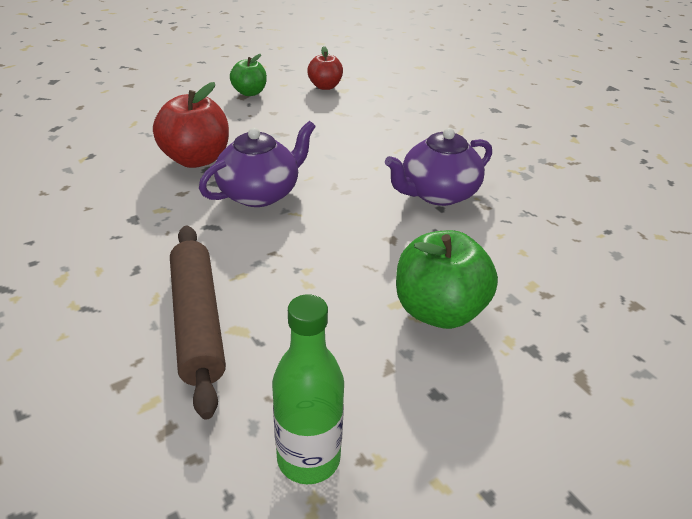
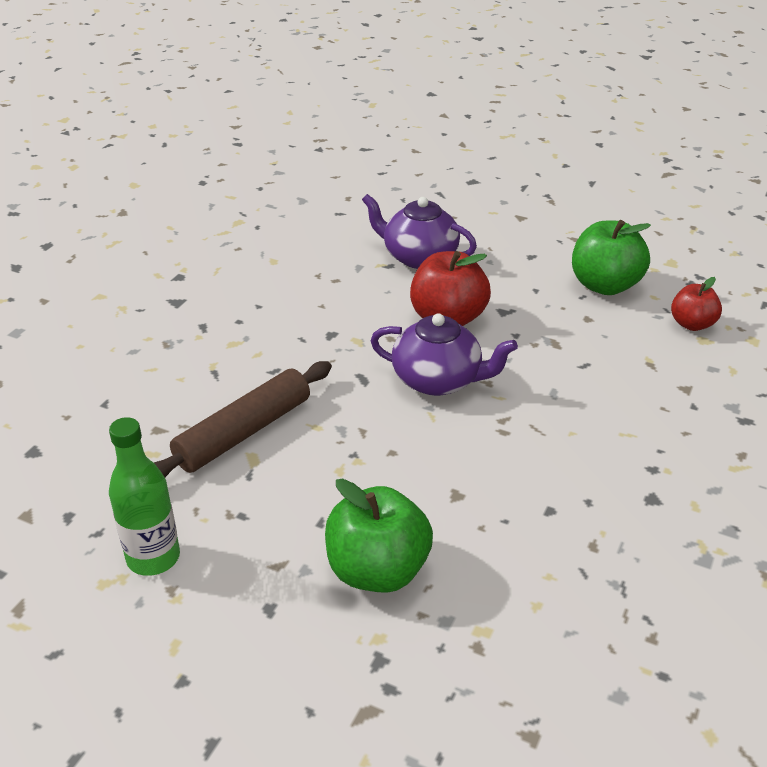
camera: 60 degrees right, 0 degrees up
(249, 93) = (604, 285): green apple -> green apple, size x1.66
(437, 194) = (574, 498): purple teapot -> purple teapot (419, 257)

